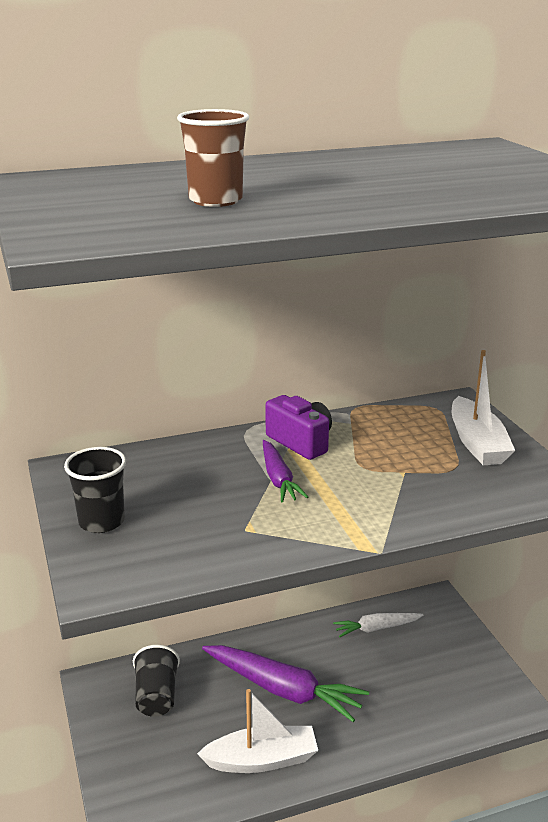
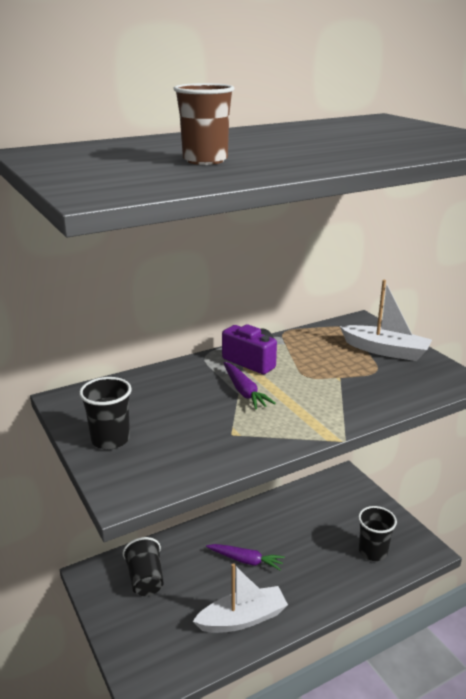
camera: 10 degrees left, 0 degrees up
(283, 690) = (246, 560): purple carrot -> purple carrot, size x0.56
(376, 628) = (305, 503): white carrot -> none
(448, 700) = (373, 552): none -> black cup
(477, 443) = (386, 351): white boat -> white boat turned 45 degrees counterclockwise

